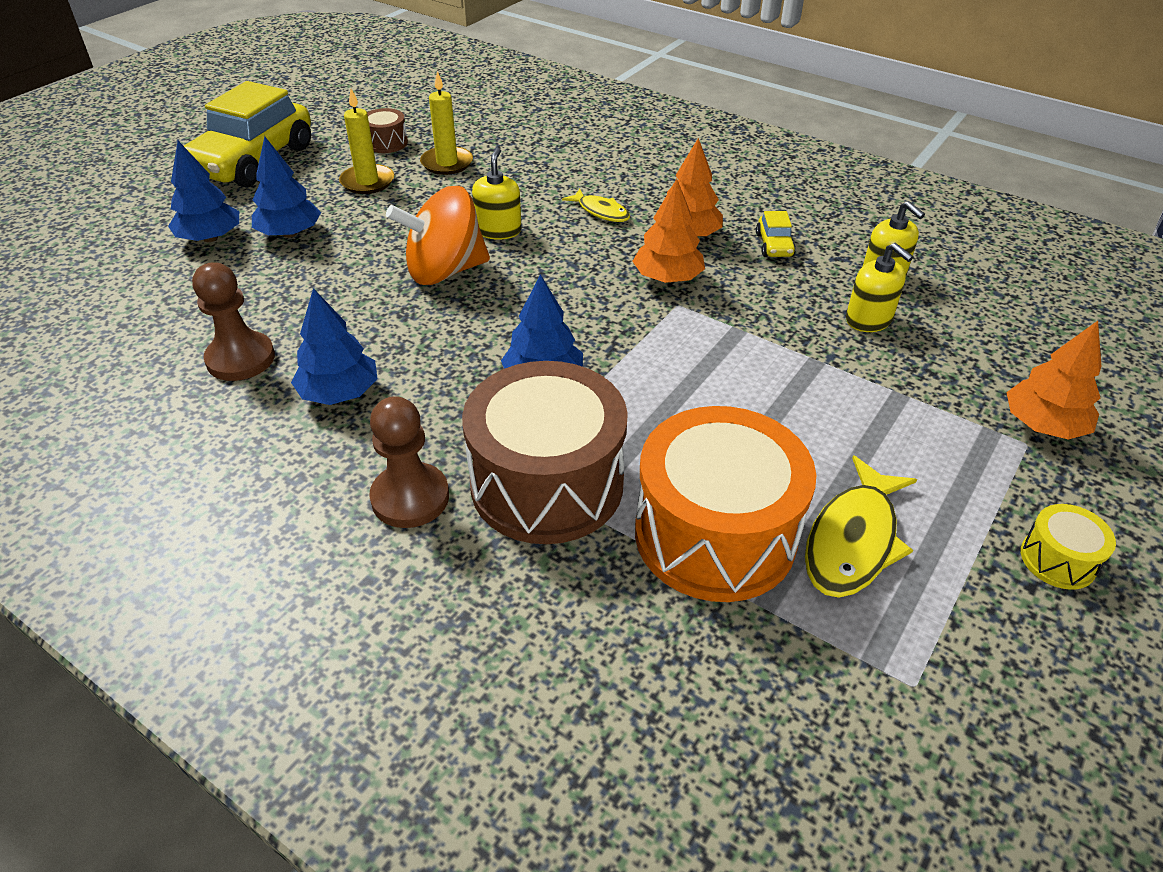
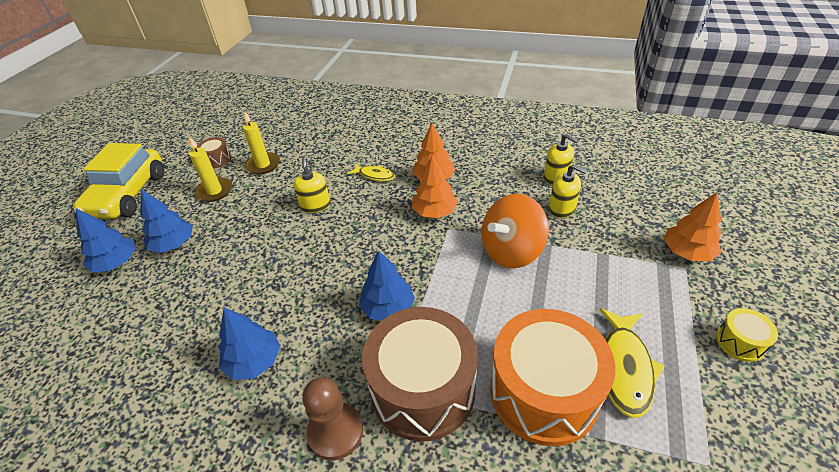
camera: 15 degrees left, 0 degrees up
(240, 359) = (172, 355): brown pawn -> none
(445, 271) = (291, 244): orange spinning top -> orange spinning top (511, 251)
(774, 245) = (486, 172): yellow car -> none

